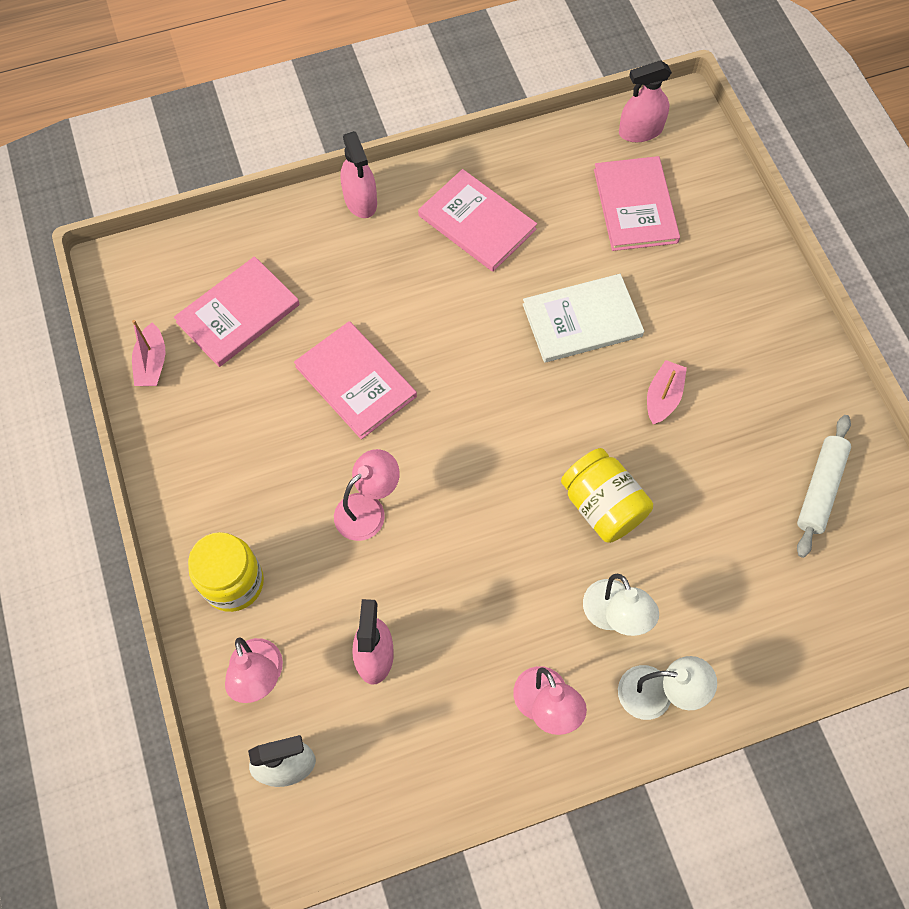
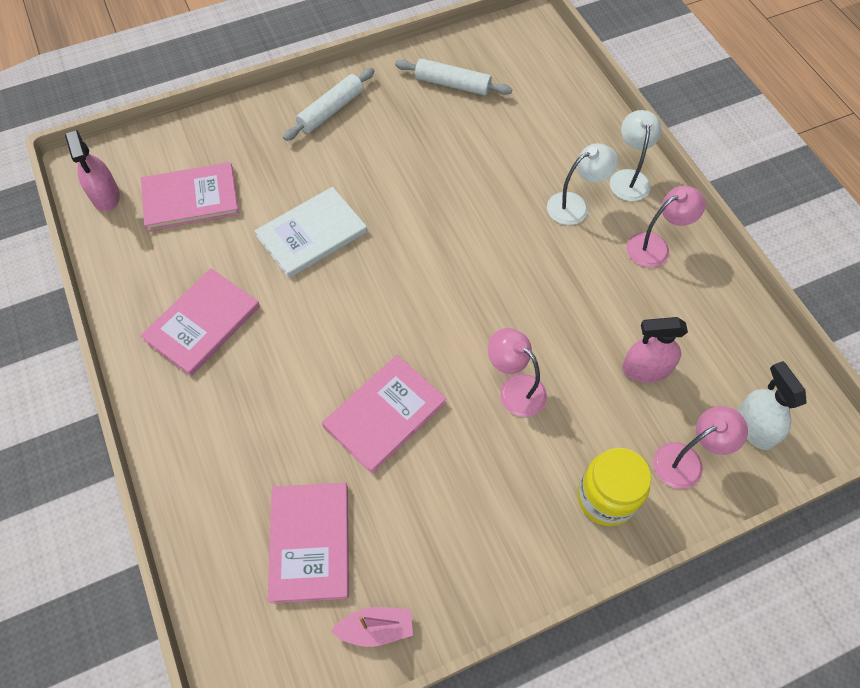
camera: 95 degrees left, 5 degrees down
(238, 313) = (310, 542): pink book -> pink book turned 45 degrees clockwise
(360, 200) = (168, 434): pink spray bottle -> none
(582, 320) = (312, 234): white book -> white book turned 75 degrees clockwise
(602, 506) = (485, 215): yellow jar -> none
(663, 397) = (384, 177): pink boat -> none
(768, 344) = (331, 110): none -> white rolling pin

